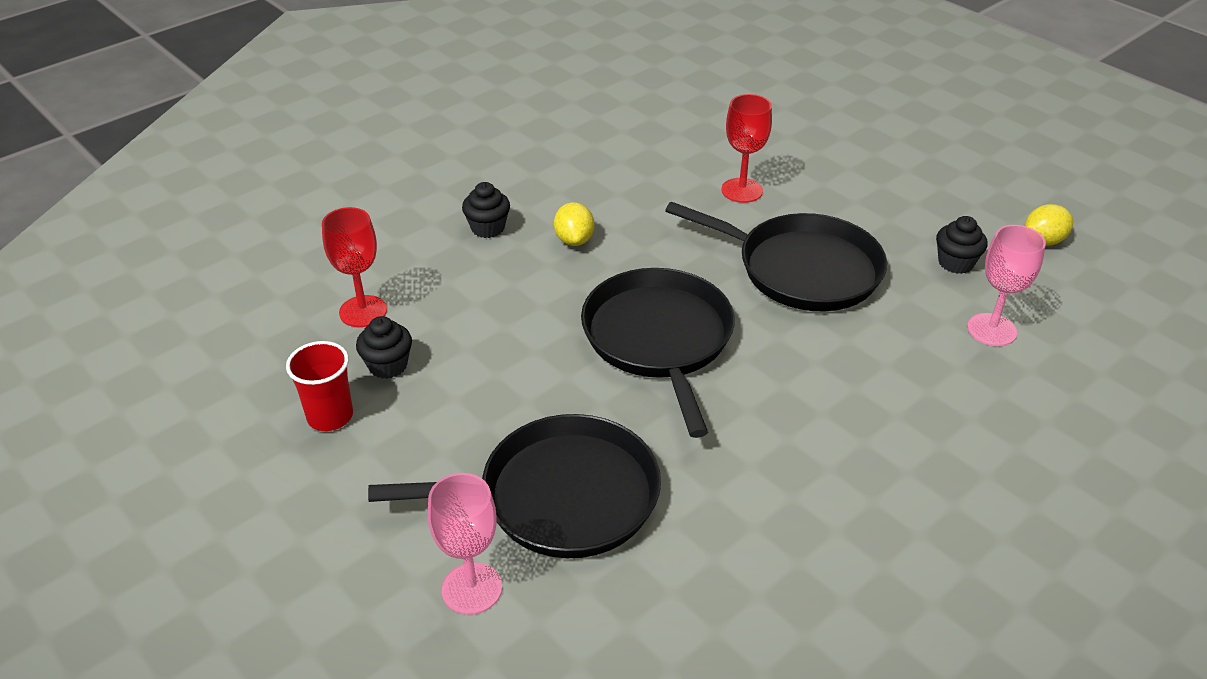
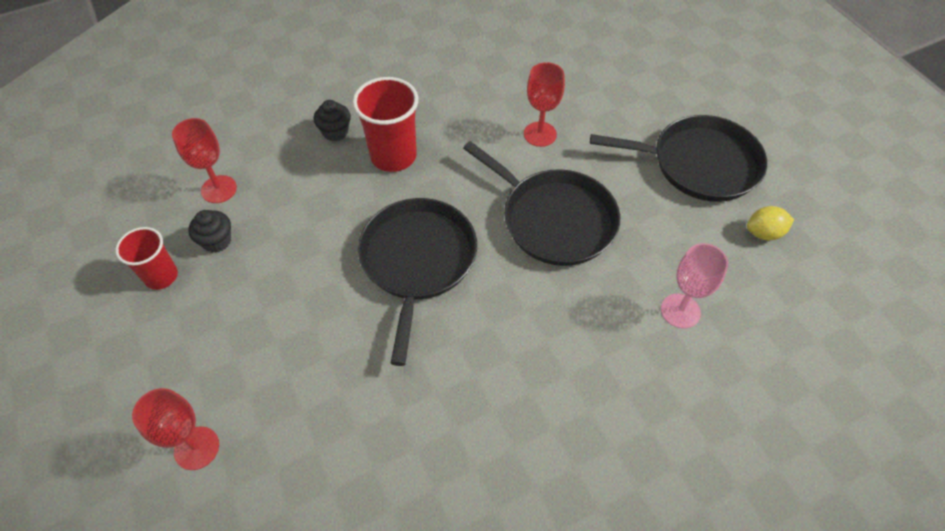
camera: 15 degrees right, 15 degrees up
(472, 588) = (196, 448): pink goblet -> red goblet
(559, 496) = (288, 385): black pan -> black pan (699, 164)
(574, 240) = (393, 156): yellow lemon -> red cup
(955, 263) = (680, 239): black cupcake -> none

